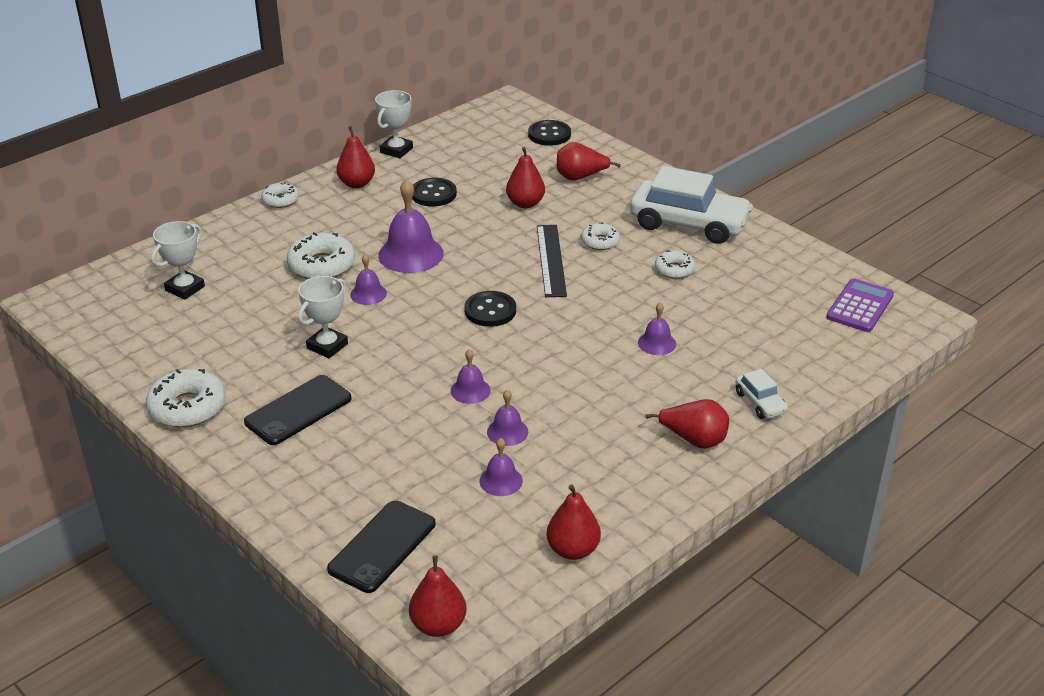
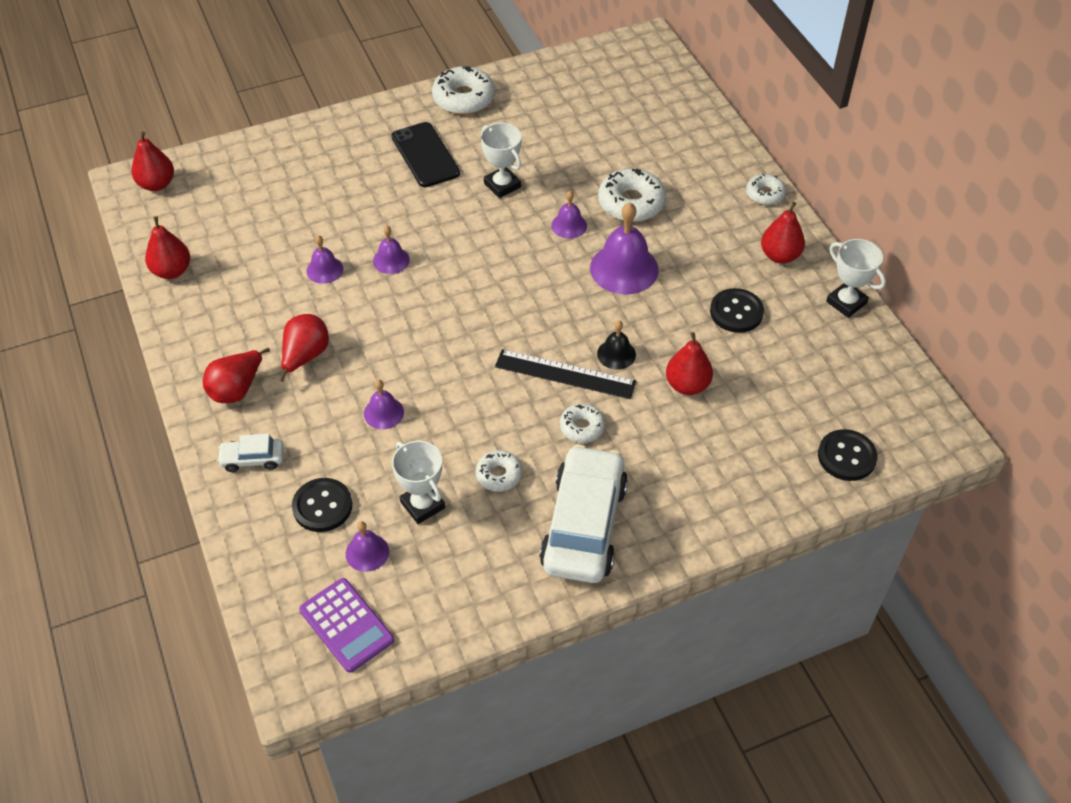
camera: 110 degrees right, 15 degrees up
(185, 288) = (632, 114): white trophy -> white trophy (422, 505)
(382, 546) = (247, 172): black phone -> none
(490, 311) = (500, 303): black button -> black button (322, 506)
(501, 481) = (271, 250): purple bell -> purple bell (367, 552)
(513, 240) = (616, 354): none -> black bell
(580, 177) = (728, 454): red pear -> red pear (305, 356)
(688, 224) = (584, 525): white car -> white car turned 150 degrees clockwise

